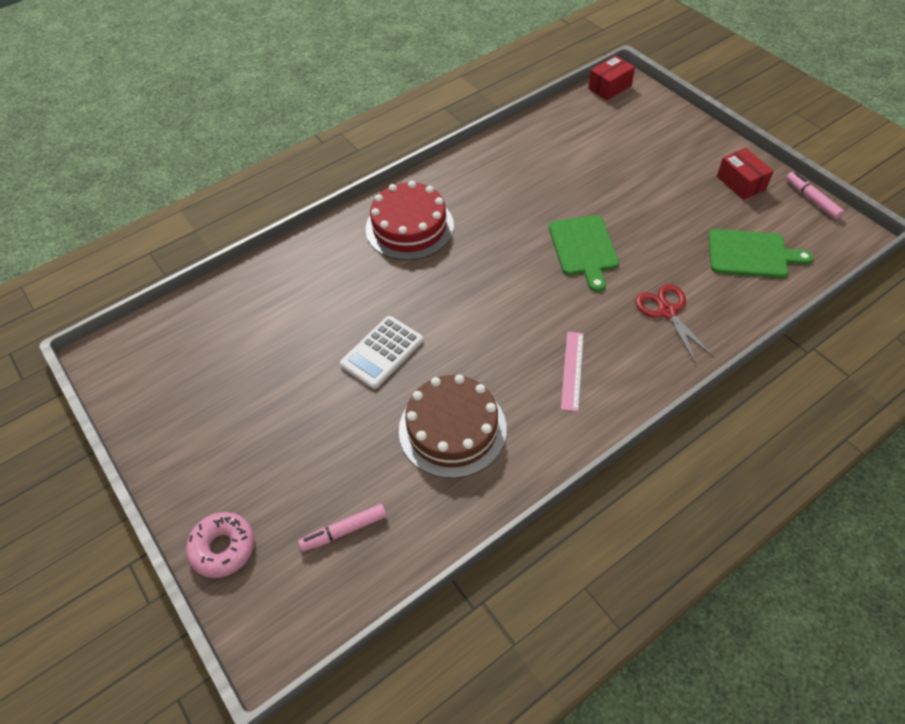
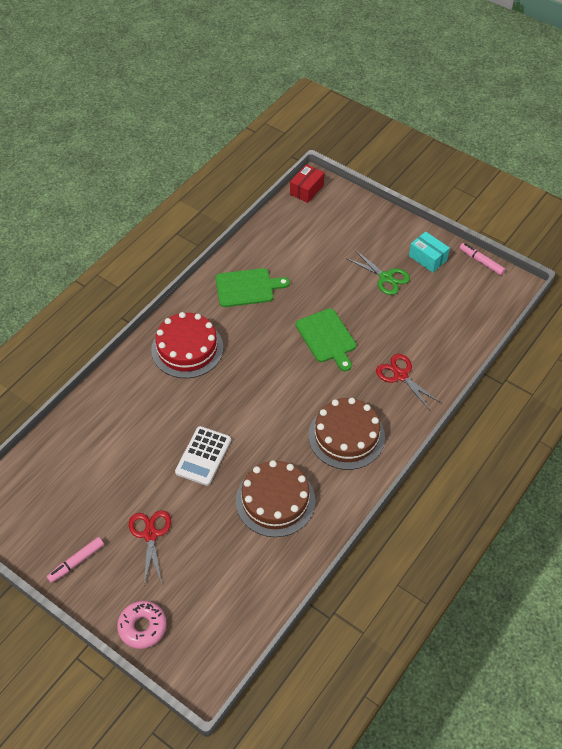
camera: 20 degrees left, 0 degrees up
(281, 431) = (150, 534): none -> red scissors
(344, 530) = (224, 591): pink marker -> pink marker (76, 562)
(572, 370) = (346, 436): pink ruler -> brown cake
(680, 195) = (386, 277): none -> green scissors
(741, 183) = (427, 258): red box -> turquoise box
(751, 254) = (448, 316): green cutting board -> green cutting board (247, 287)

